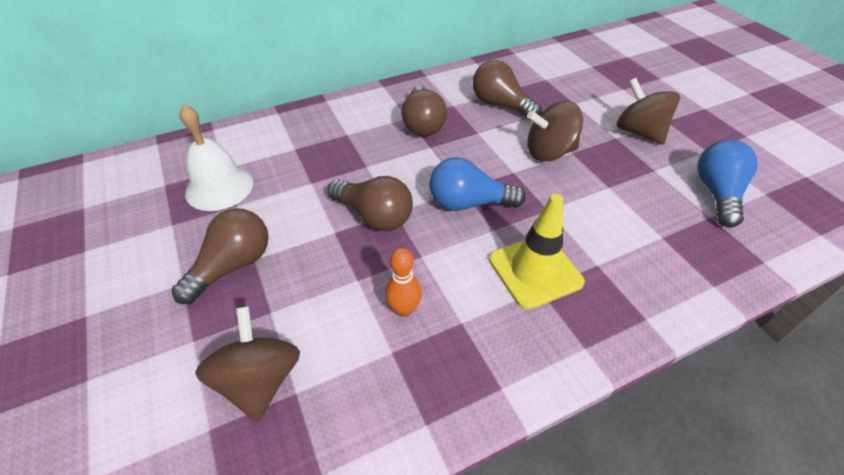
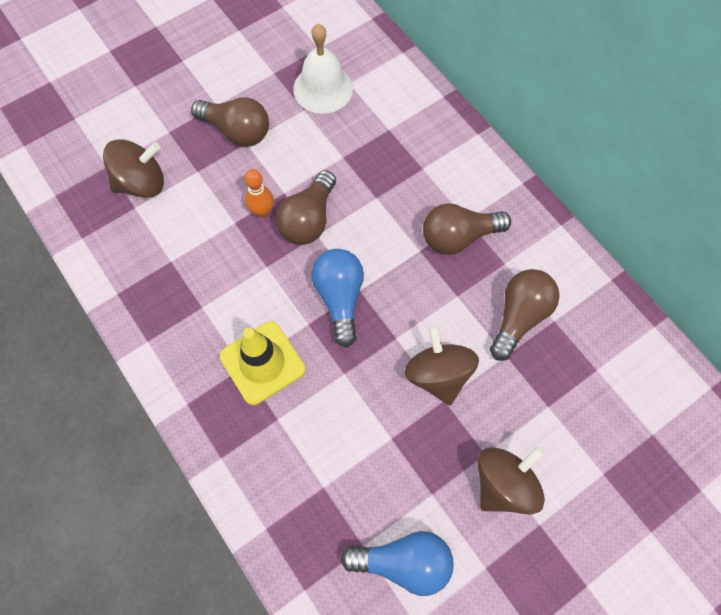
camera: 80 degrees right, 20 degrees up
(404, 309) = (209, 262): orange bowling pin -> orange bowling pin (262, 211)

